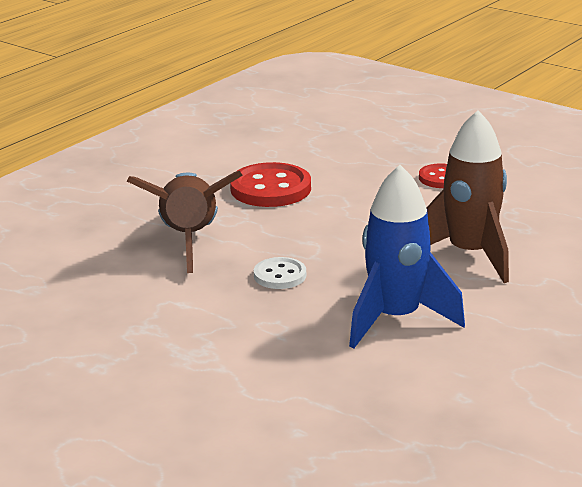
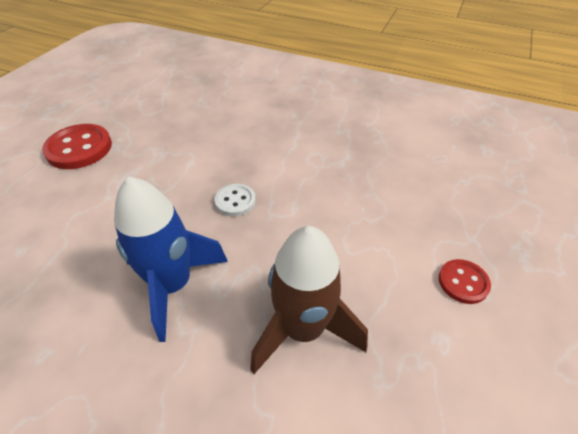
camera: 75 degrees right, 20 degrees up
(189, 240) = (276, 147): brown rocket -> none
(270, 188) = (375, 169): red button -> red button (79, 148)

